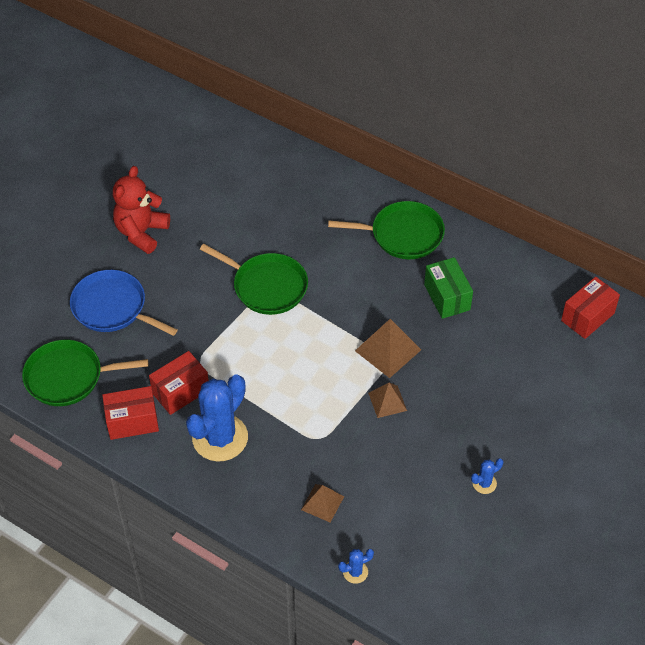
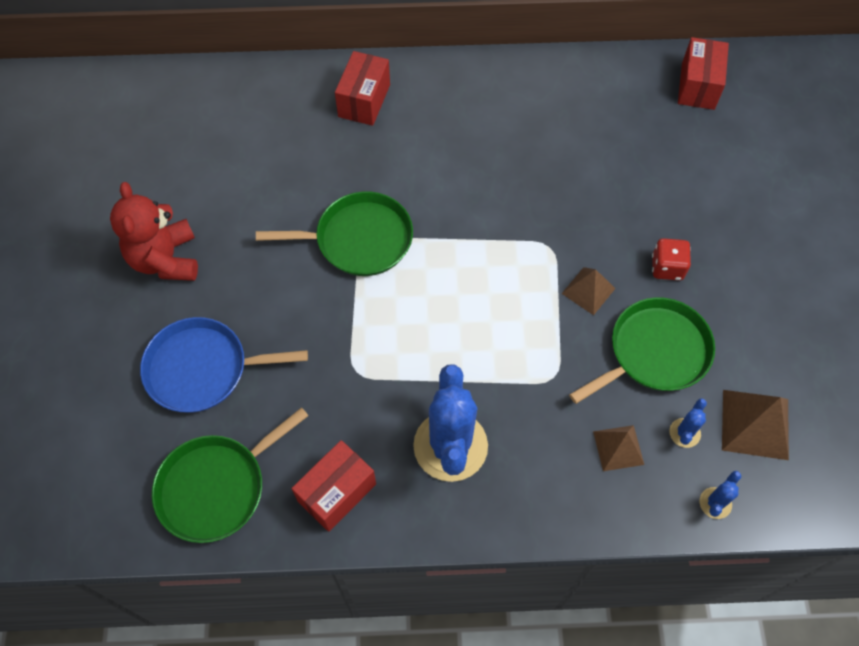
camera: 35 degrees left, 10 degrees up
(180, 391) = (363, 420): red box -> red box (364, 100)
(388, 350) = (542, 234): brown pyramid -> brown pyramid (755, 424)
(403, 234) = (454, 101): green pan -> green pan (654, 352)
(447, 297) = (552, 142): green box -> none
(454, 418) = (667, 267): none -> red dice
(484, 483) = (752, 318): blue cactus -> blue cactus (684, 433)

